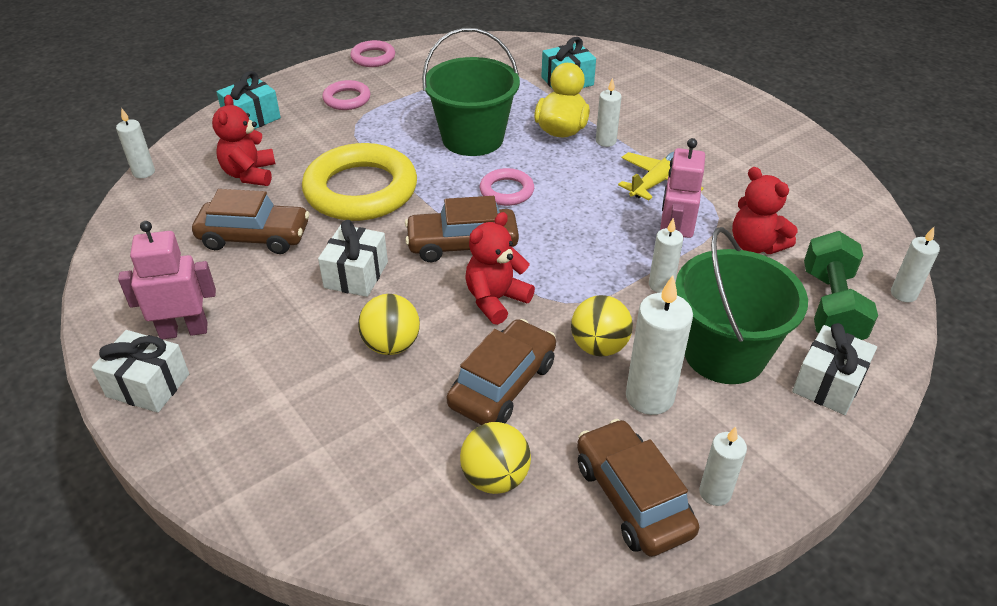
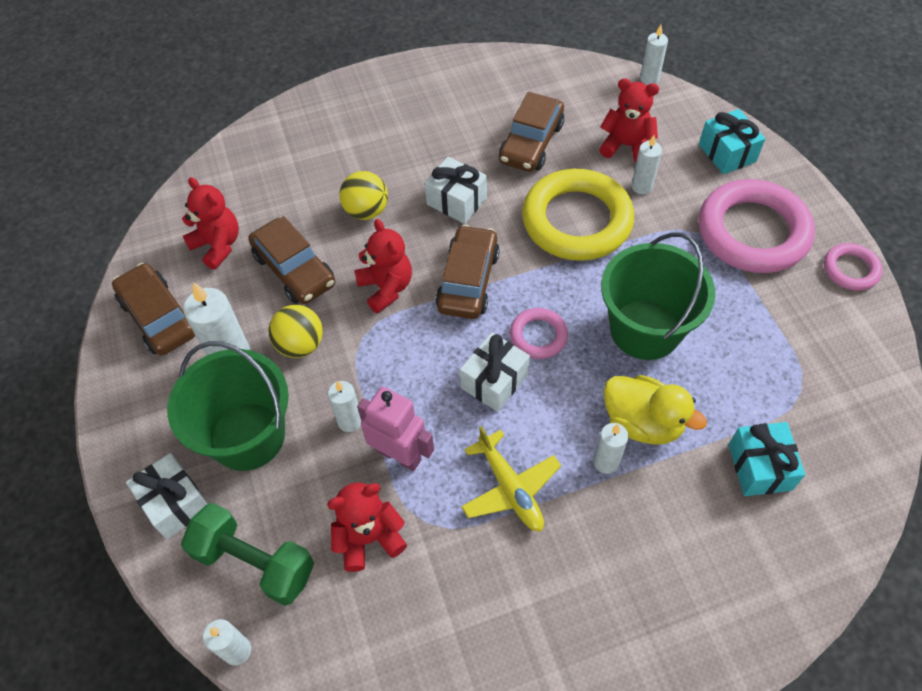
camera: 110 degrees right, 15 degrees up
(148, 385) = (389, 82): white gift -> white gift (494, 381)
(184, 330) = (435, 100): pink robot -> none
(347, 99) = (752, 232): pink ring -> pink ring, size x2.08
(495, 478) = (218, 245): yellow ball -> red teddy bear
(632, 497) = (158, 317): brown car -> brown car turned 120 degrees counterclockwise
(715, 493) = (133, 368): white candle -> white candle (641, 186)

